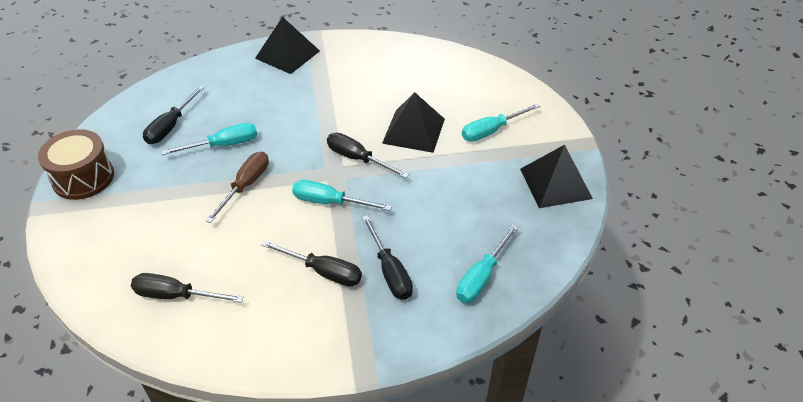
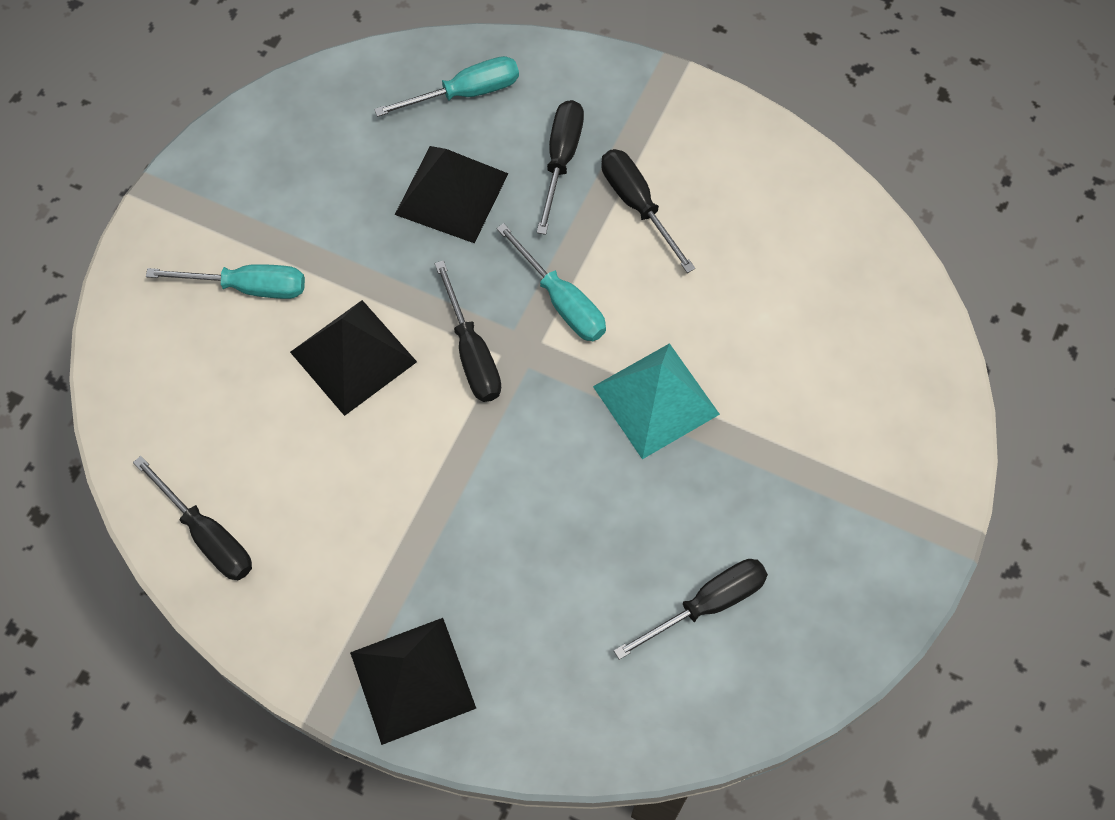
camera: 145 degrees left, 20 degrees up
(83, 178) = (883, 565): brown drum -> none
(176, 295) = (827, 275): black screwdriver -> black screwdriver (207, 535)
(223, 145) = (646, 505): turquoise screwdriver -> none
(246, 185) = (656, 400): brown screwdriver -> turquoise pyramid
(555, 183) = (258, 154): black pyramid -> black pyramid (452, 193)

